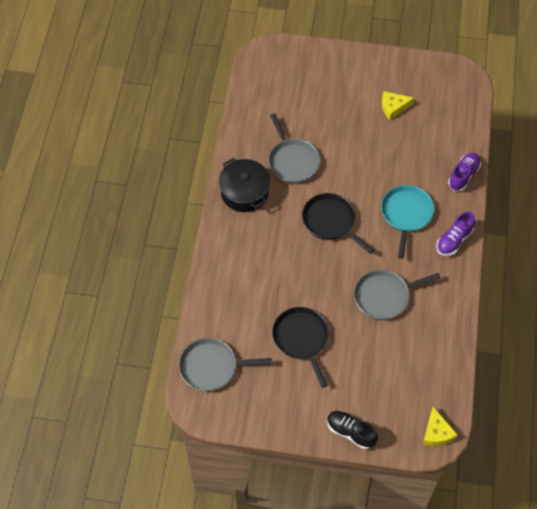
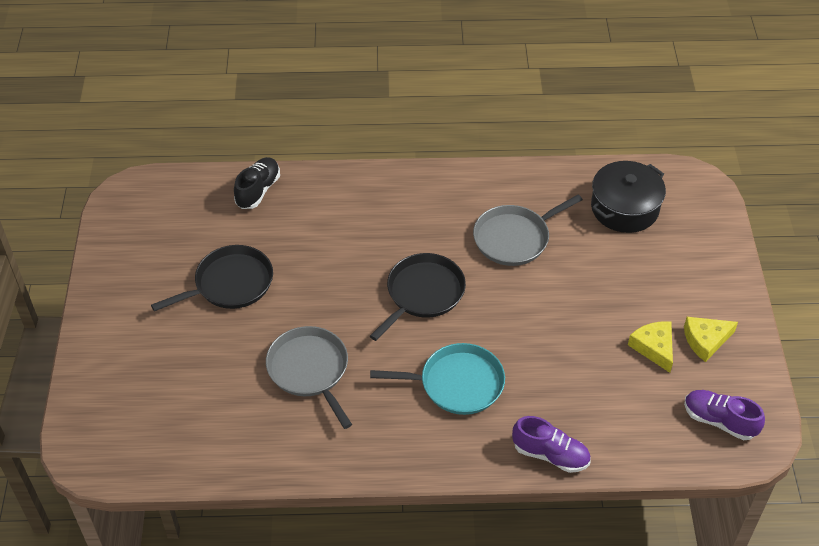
camera: 80 degrees right, 10 degrees down
(211, 367) = (181, 199): grey pan -> none
(244, 192) = (448, 194): black pot -> black pot (624, 208)
(350, 432) = (95, 353): black shoe -> black shoe (258, 190)
(437, 432) = (96, 455): yellow cheese -> yellow cheese (705, 340)
(454, 240) = (424, 451): purple shoe -> purple shoe (719, 421)

